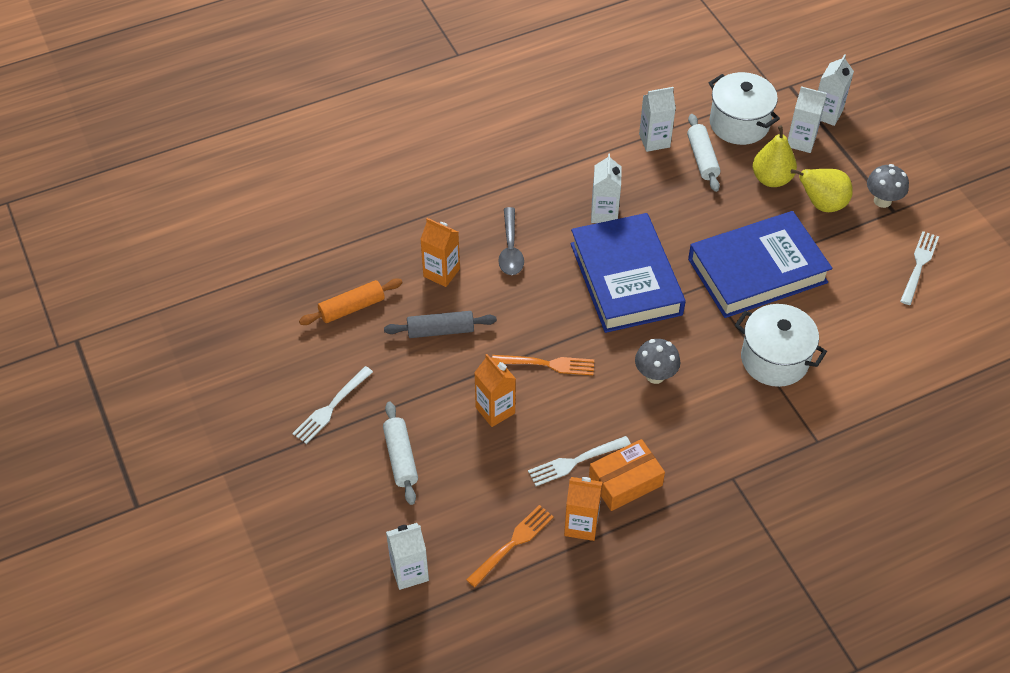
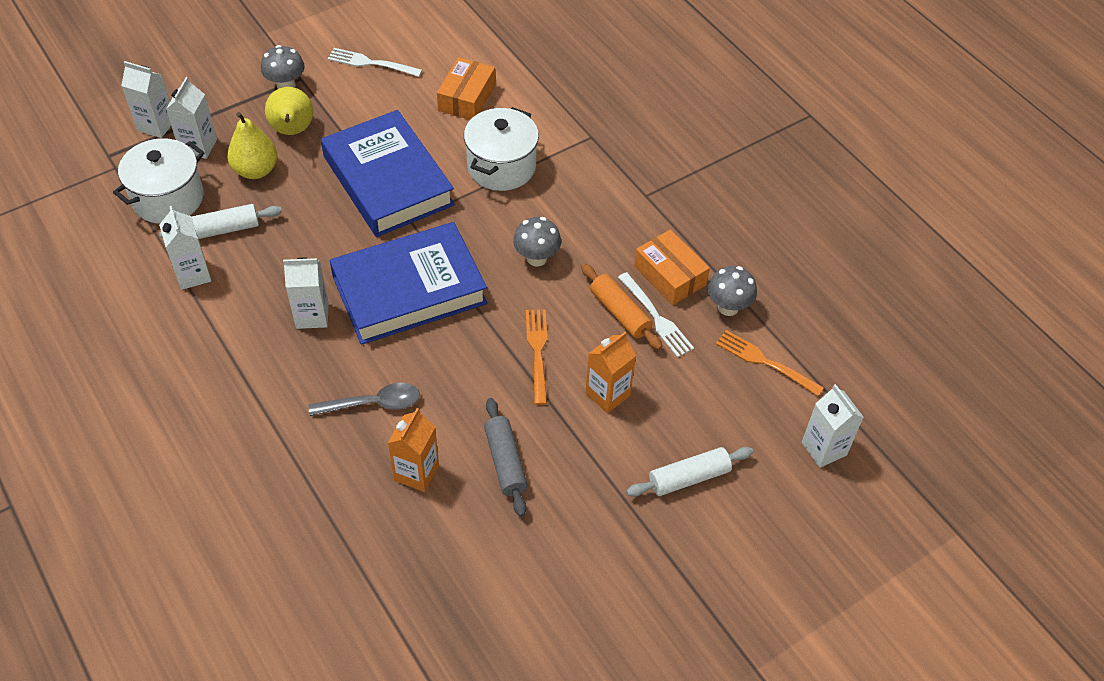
camera: 100 degrees left, 0 degrees up
(331, 407) = (636, 562): white fork -> none
(352, 307) = (483, 566): orange rolling pin -> orange rolling pin (619, 313)
(581, 525) = (728, 307): orange carton -> grey mushroom
(871, 339) = (467, 98): none -> orange box

